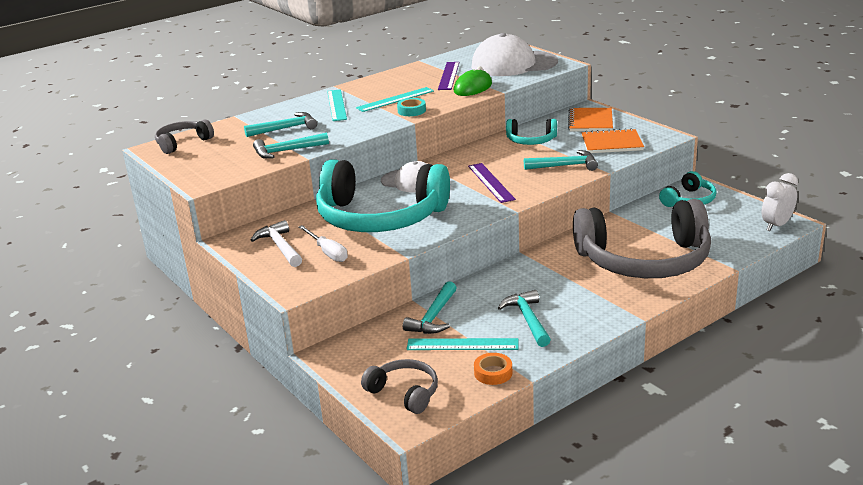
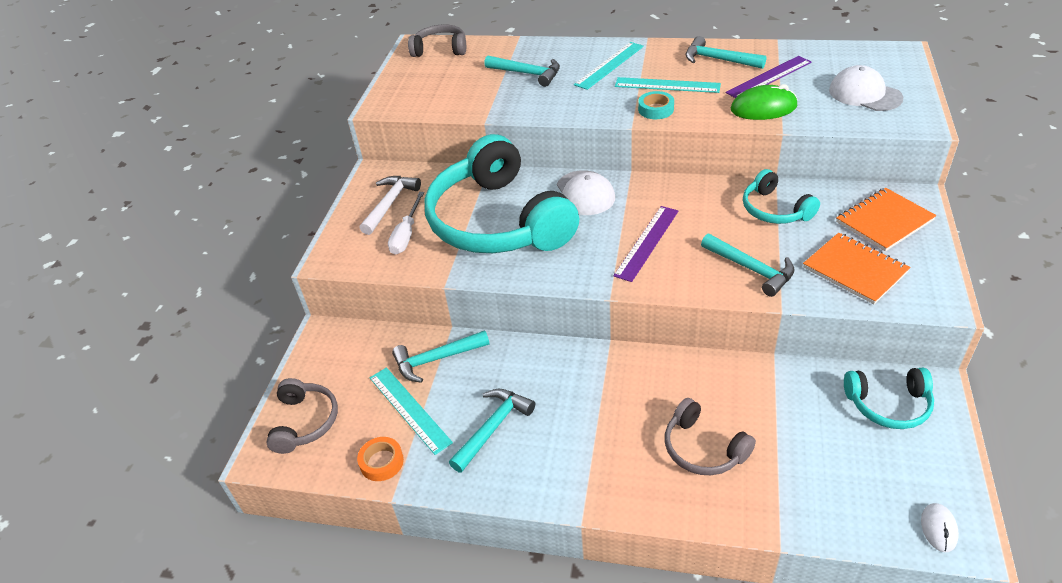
camera: 50 degrees right, 15 degrees up
(287, 151) = (485, 103): turquoise hammer -> turquoise hammer (718, 60)
(513, 64) = (864, 94): white cap -> white cap, size x0.60
(644, 260) = (703, 448): grey headphones -> grey headphones, size x0.45
(776, 225) = (939, 528): white clock -> white mouse

